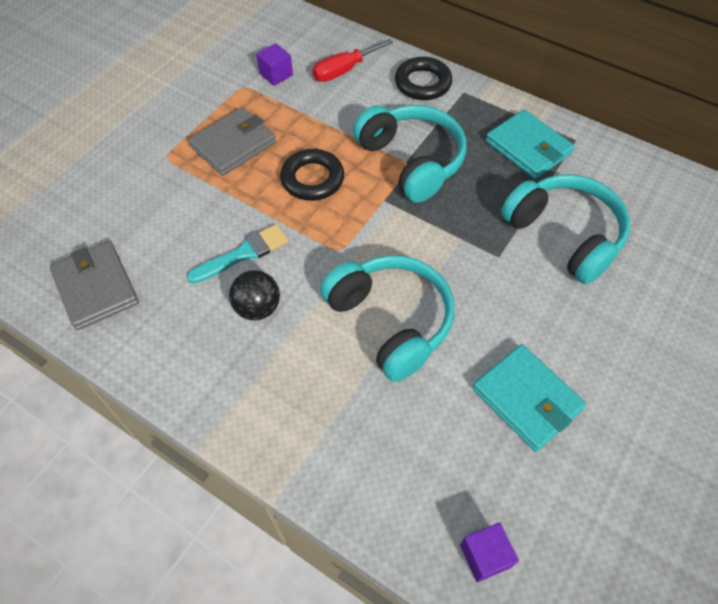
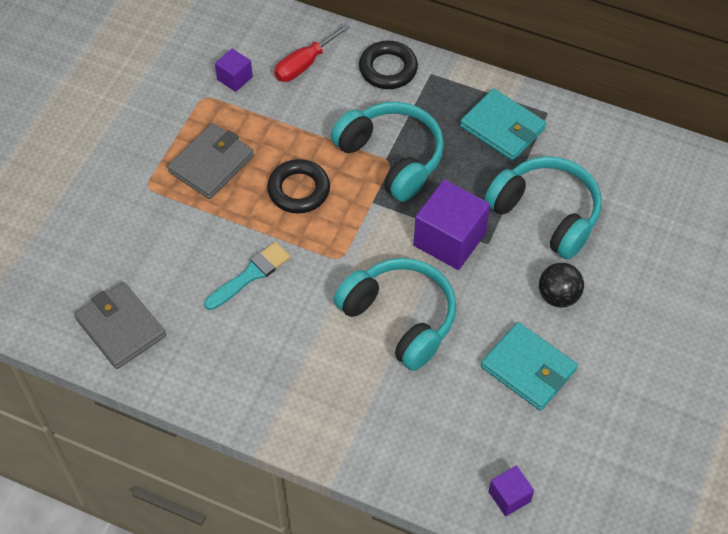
camera: 10 degrees left, 0 degrees up
(258, 308) = (277, 324): black ball -> black ball (558, 296)
(458, 247) = (449, 239): none -> purple cube

